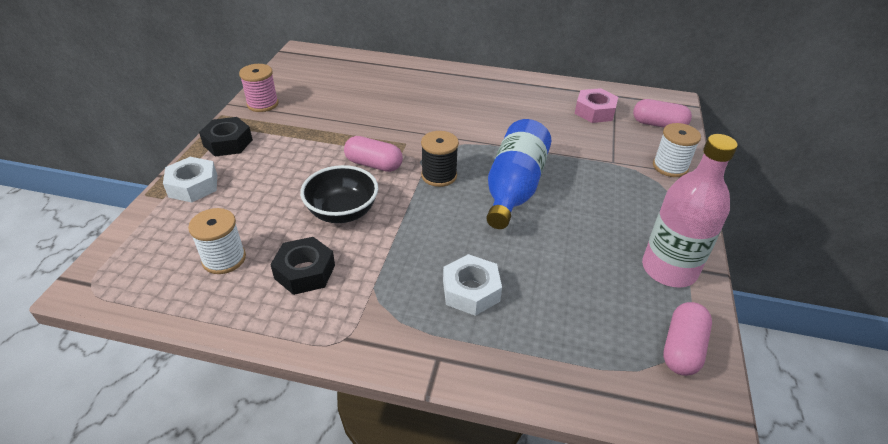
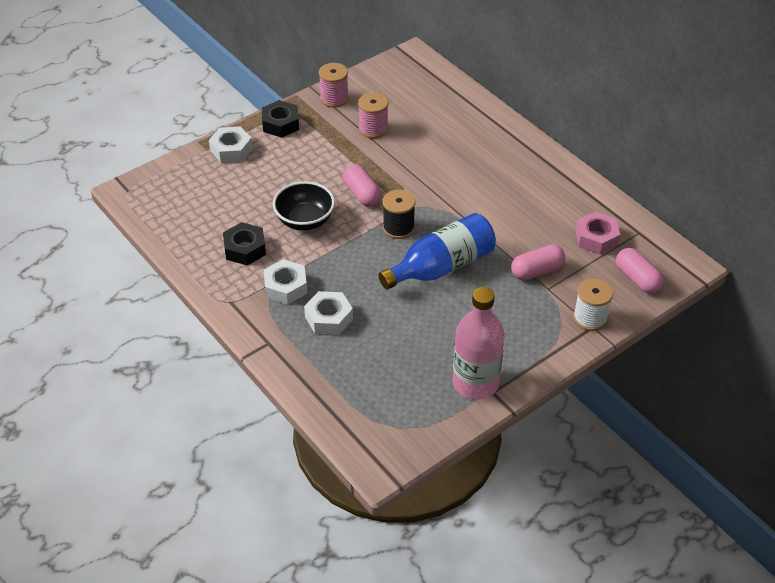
camera: 40 degrees right, 5 degrees up
(224, 259) = (208, 214): white spool -> none
(326, 112) = (373, 129): none -> pink spool
(391, 285) = (286, 287): none -> white nut
(682, 348) = (415, 427): pink capsule -> pink capsule (537, 271)

